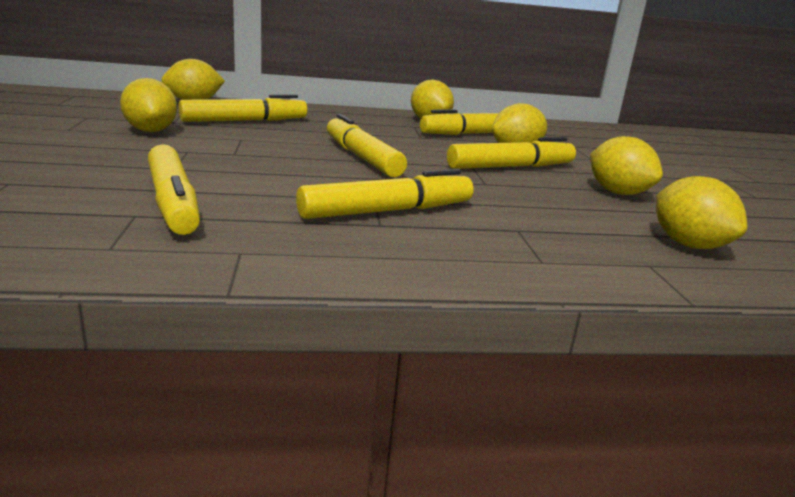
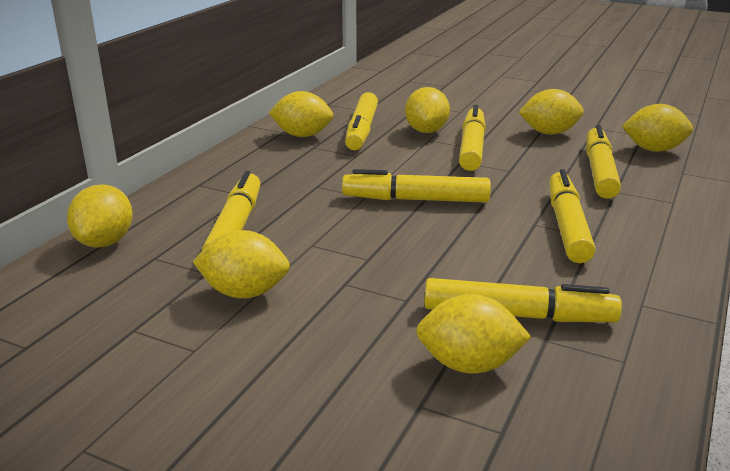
camera: 55 degrees left, 5 degrees up
(75, 191) = (469, 365): none -> yellow lemon
(557, 219) = (599, 171): none -> yellow marker

